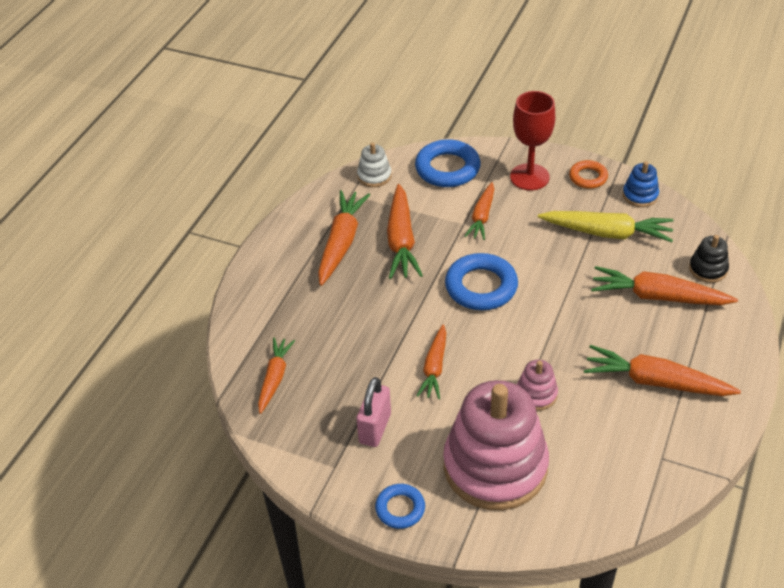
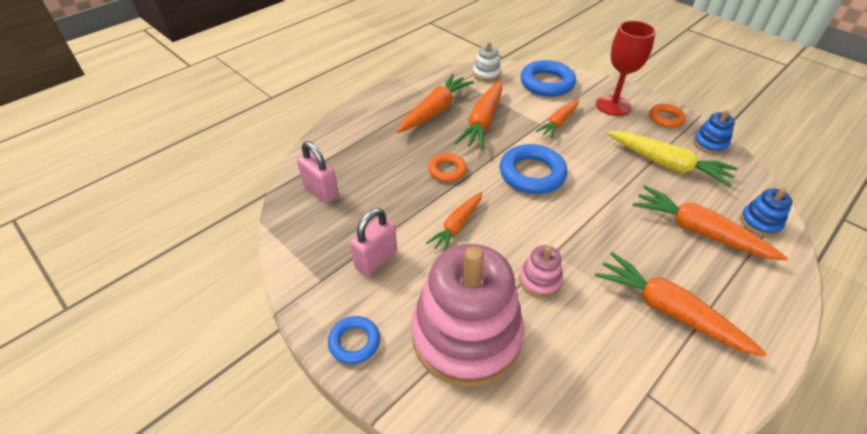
camera: 20 degrees right, 0 degrees up
(274, 378) = (321, 191): orange carrot -> pink padlock
(393, 311) = (447, 170): none -> orange ring
(708, 269) = (760, 222): black stacking toy -> blue stacking toy

